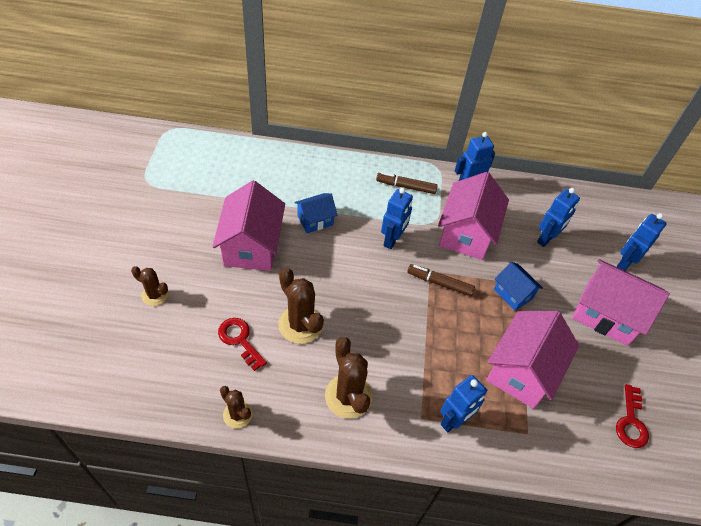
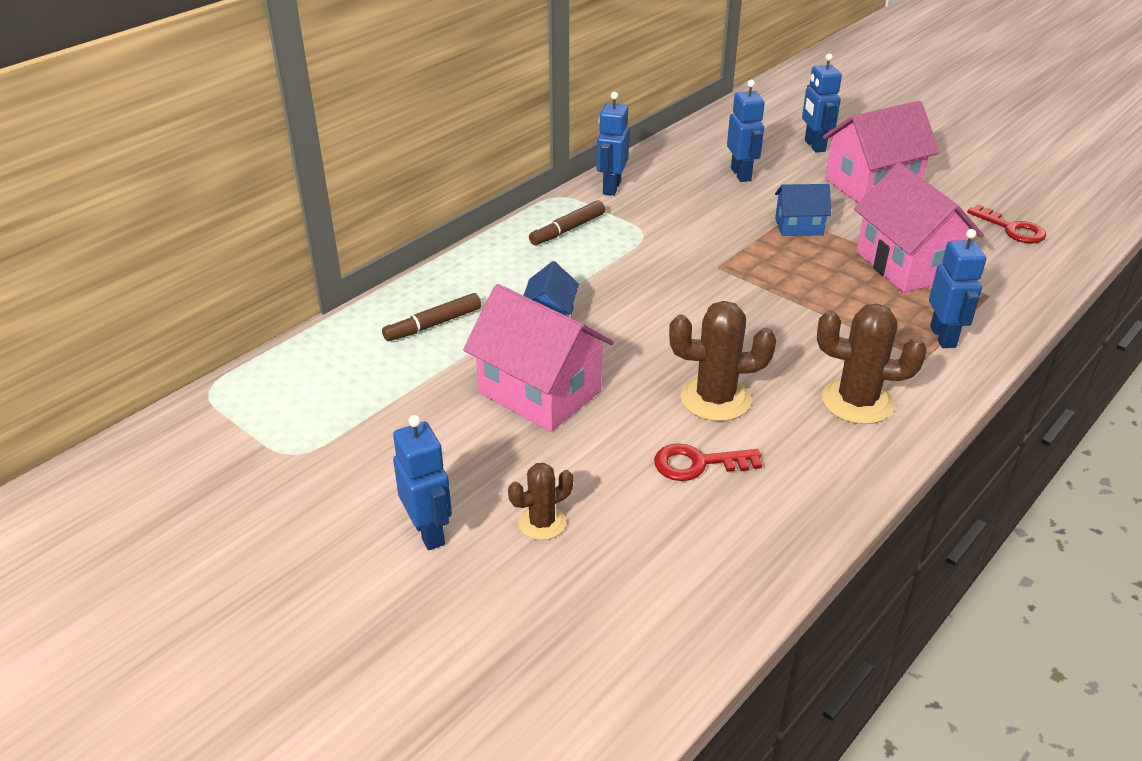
camera: 50 degrees left, 15 degrees down
(237, 414) = (822, 511): brown cactus -> none
(392, 240) = (644, 274): blue robot -> blue robot (429, 532)
(439, 283) = (741, 267): brown marker -> brown marker (433, 325)
(466, 233) = (684, 219): pink house -> none

